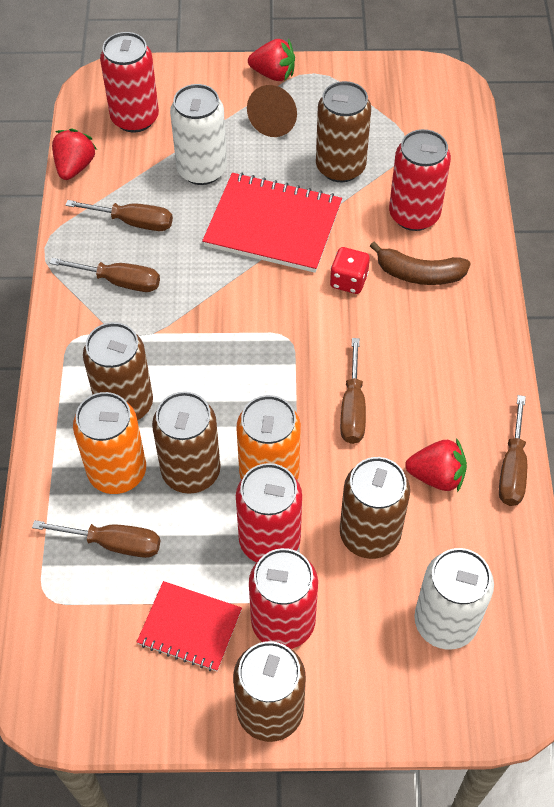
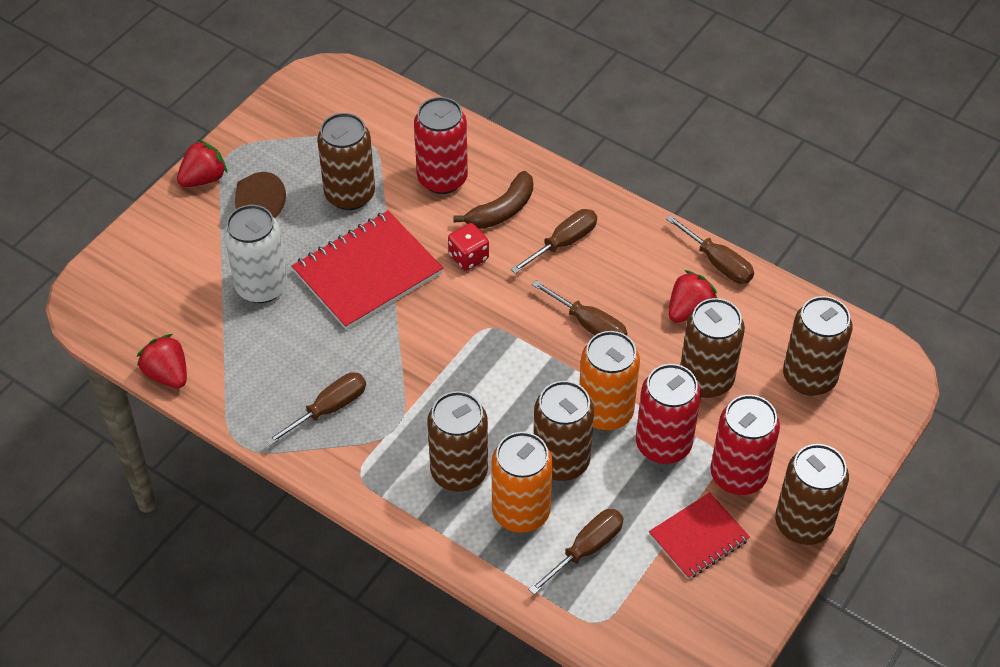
camera: 55 degrees left, 5 degrees down
(133, 222) = (273, 365): brown screwdriver -> brown screwdriver (563, 243)
(135, 118) = (154, 301): red can -> none
(445, 622) = (809, 377): white can -> brown can

